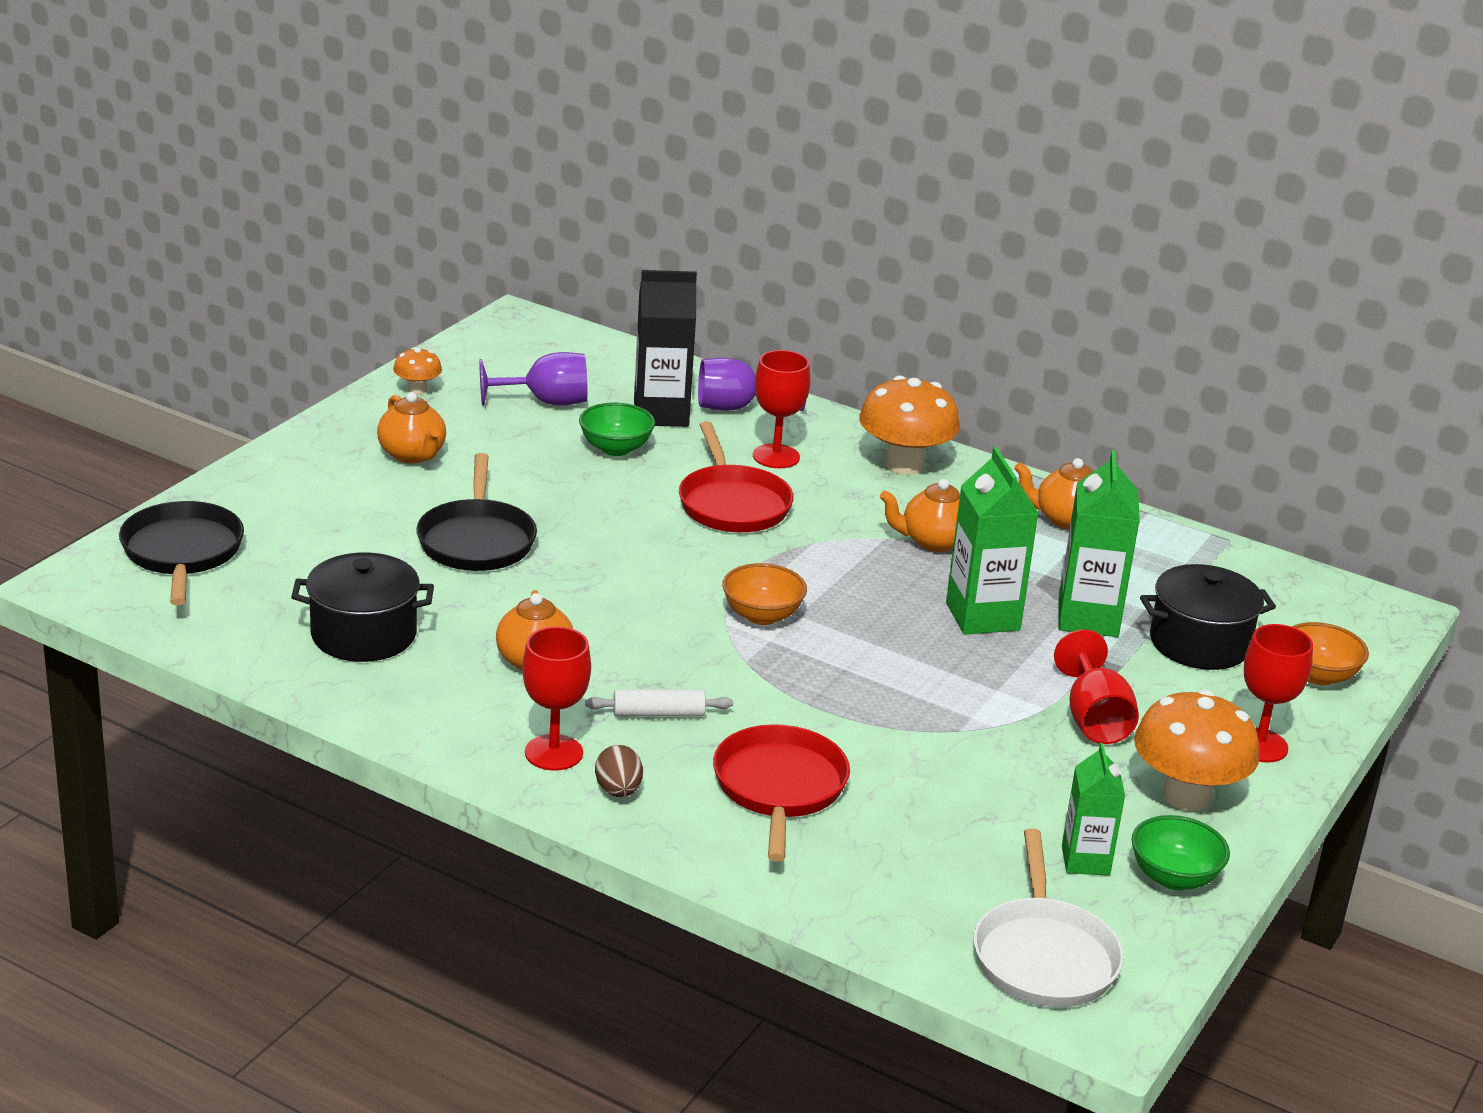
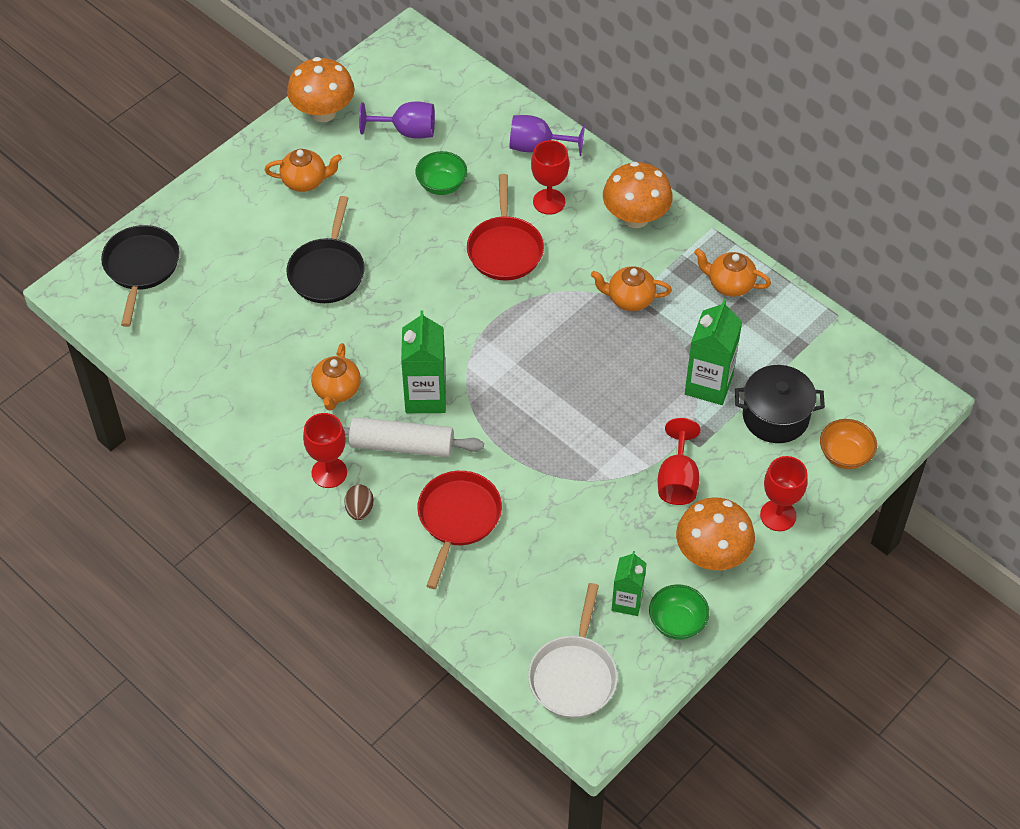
camera: 15 degrees right, 25 degrees up
(364, 634) = (237, 355): black pot -> none
(412, 455) = (305, 181): orange teapot -> orange teapot turned 75 degrees counterclockwise
(417, 390) = (323, 112): orange mushroom -> orange mushroom, size x2.02
(658, 714) = (401, 445): white rolling pin -> white rolling pin, size x1.80
(661, 414) = (482, 150): black carton -> none
(762, 615) = (492, 361): orange bowl -> none
(982, 616) = (638, 376): green carton -> green carton (425, 397)

